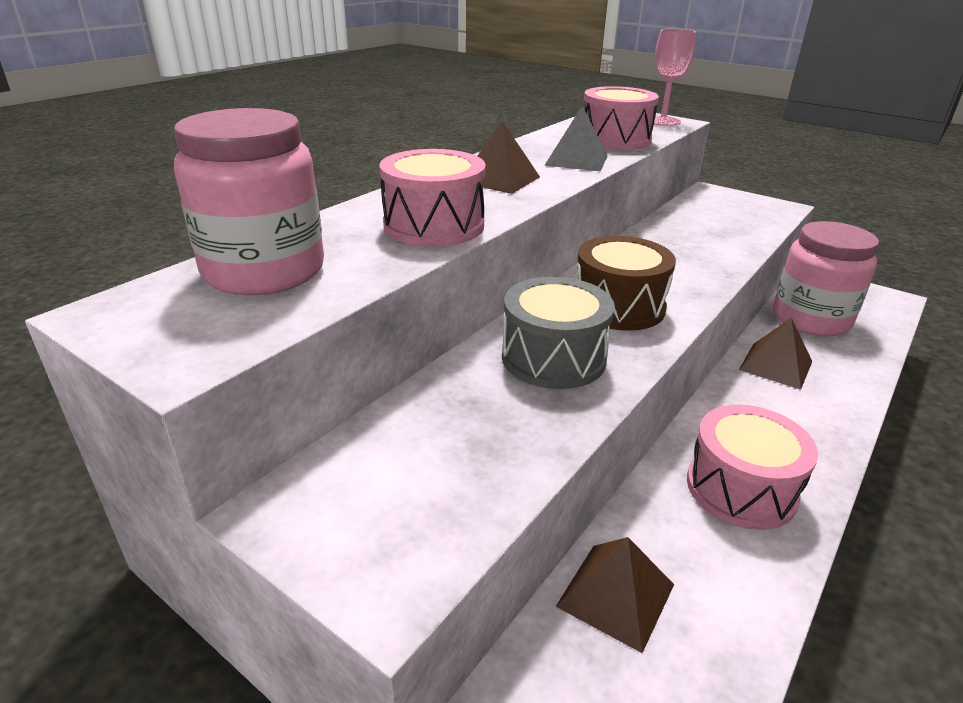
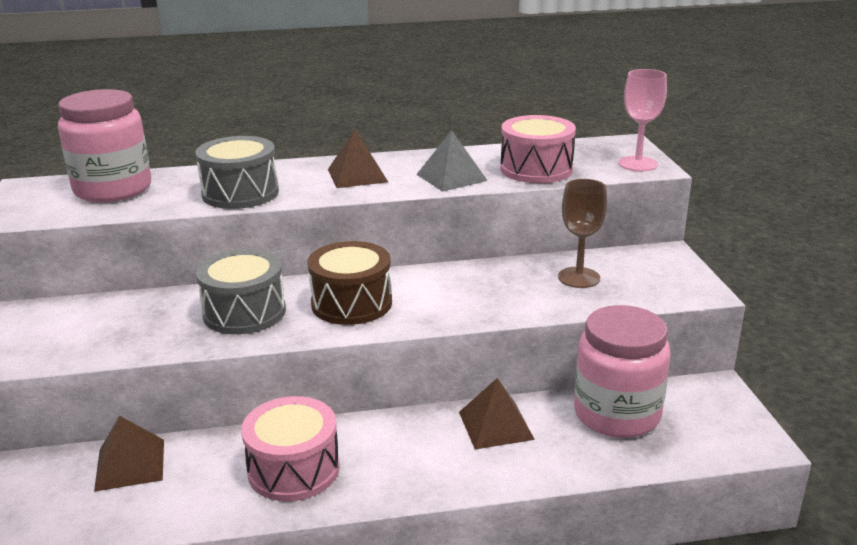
camera: 45 degrees right, 5 degrees down
(434, 225) = (240, 193): pink drum -> grey drum
(707, 224) = (579, 278): none -> brown goblet

